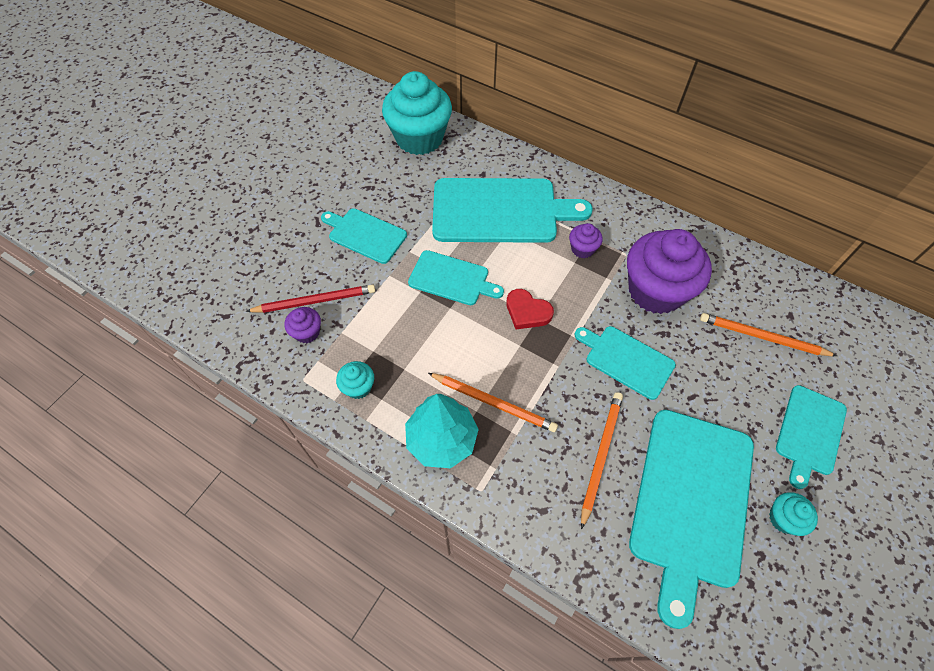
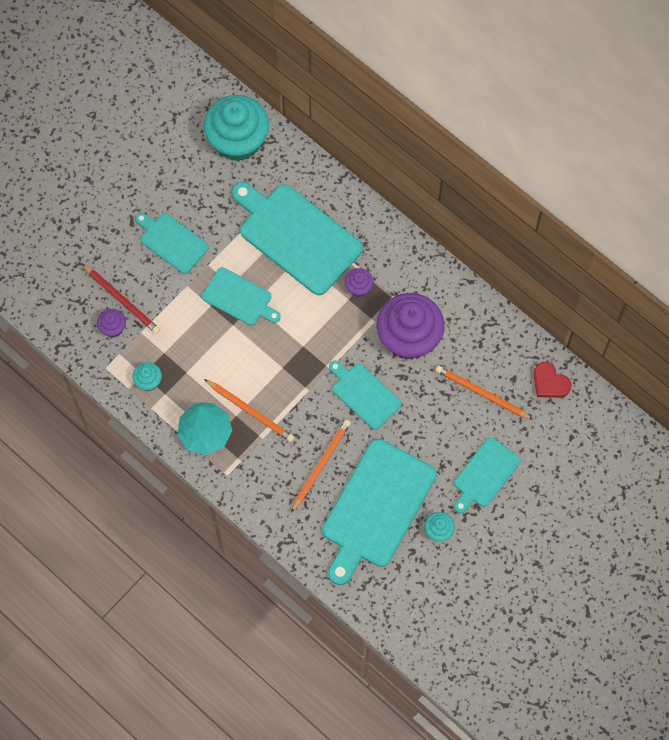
camera: 10 degrees right, 10 degrees up
(315, 301) = (122, 300): red pencil -> red pencil turned 45 degrees clockwise
(500, 211) = (296, 236): turquoise cutting board -> turquoise cutting board turned 150 degrees counterclockwise
(527, 312) = (295, 339): red heart -> red heart (549, 383)

